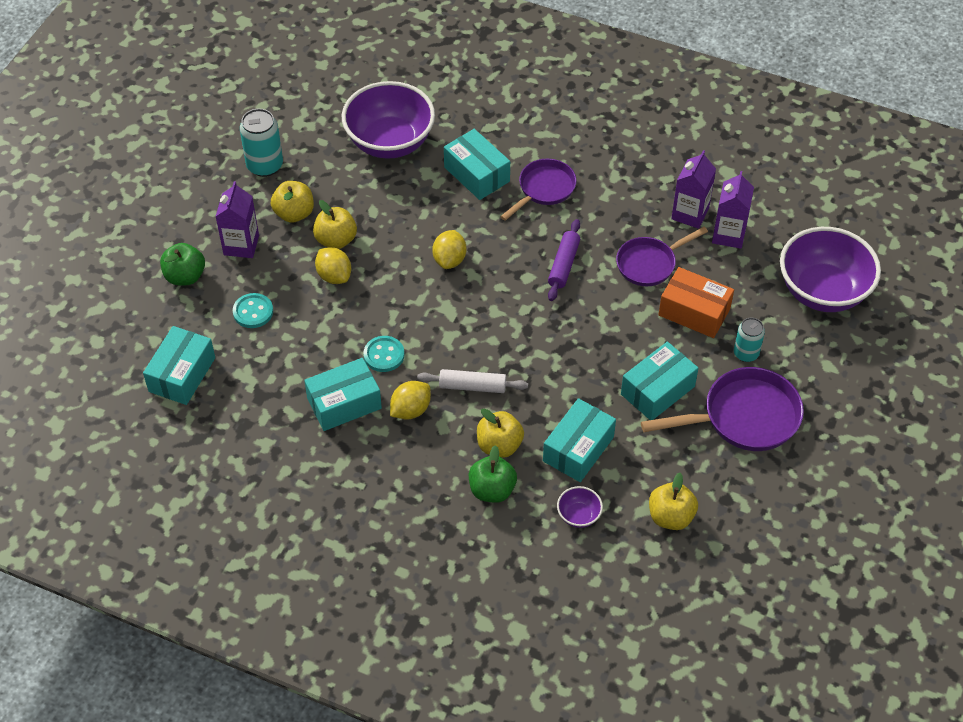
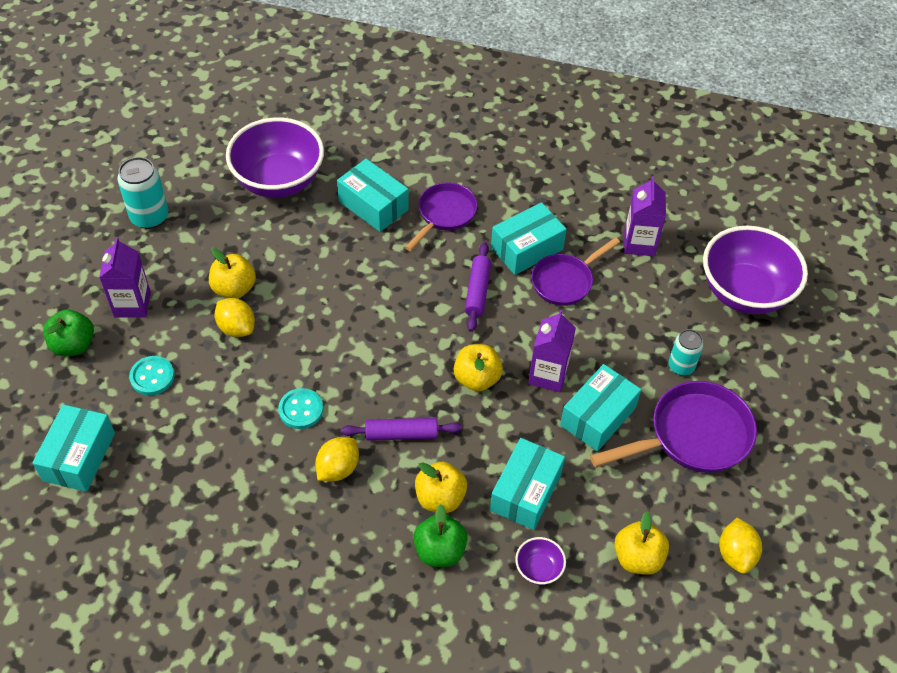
camera: 10 degrees left, 0 degrees up
(294, 213) = (186, 265): yellow apple -> yellow apple (477, 378)
(344, 403) = (264, 469): turquoise box -> turquoise box (526, 248)
(449, 260) = (357, 298): yellow lemon -> yellow lemon (736, 554)
(472, 386) = (401, 434): white rolling pin -> purple rolling pin
(690, 214) = (596, 225): purple carton -> purple carton (548, 375)
(694, 312) = (620, 327): orange box -> none

